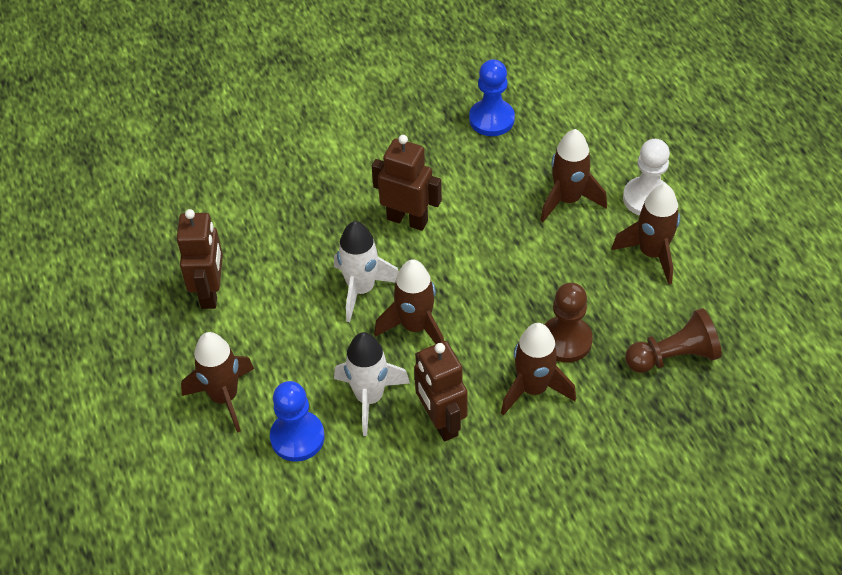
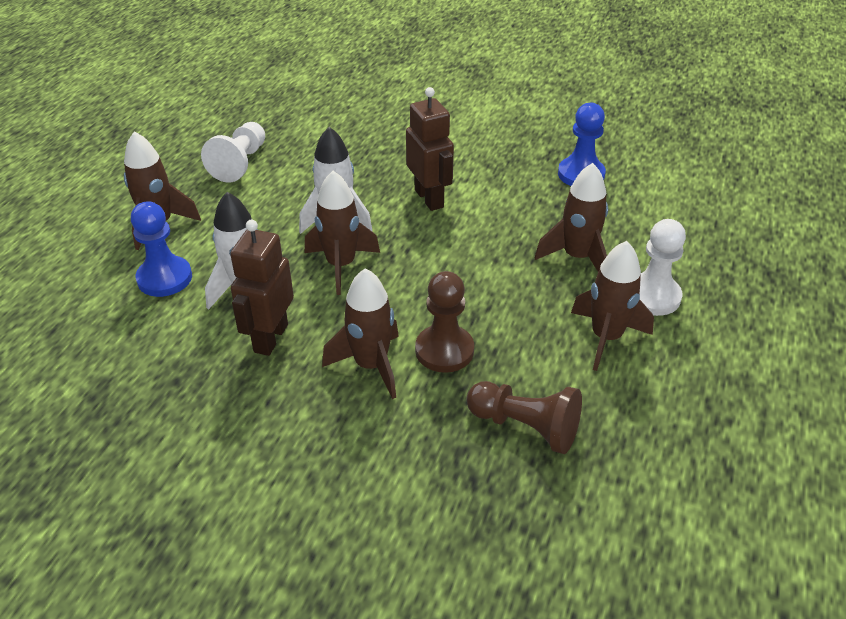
camera: 40 degrees right, 10 degrees down
(210, 292) = (240, 163): brown robot -> white pawn

